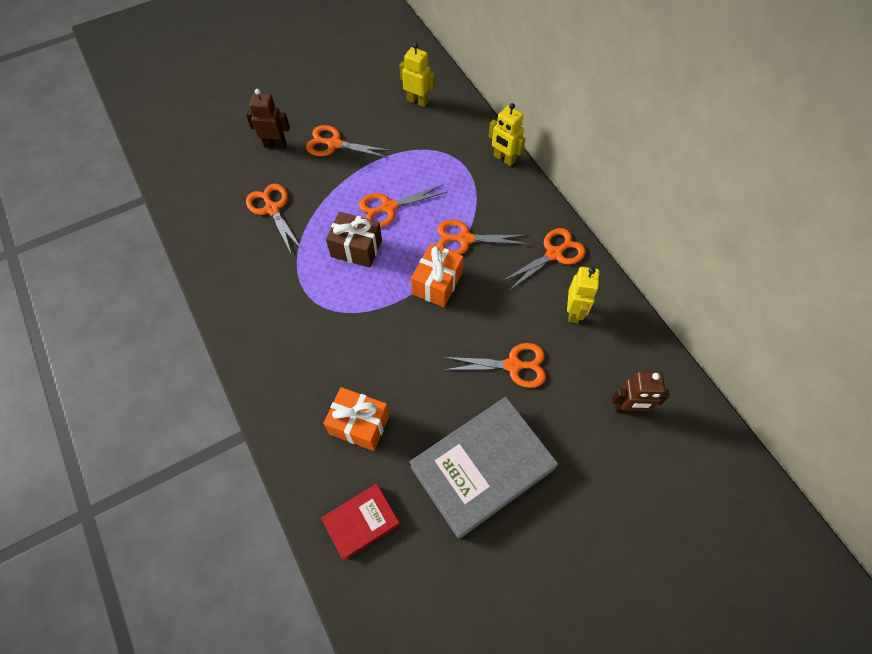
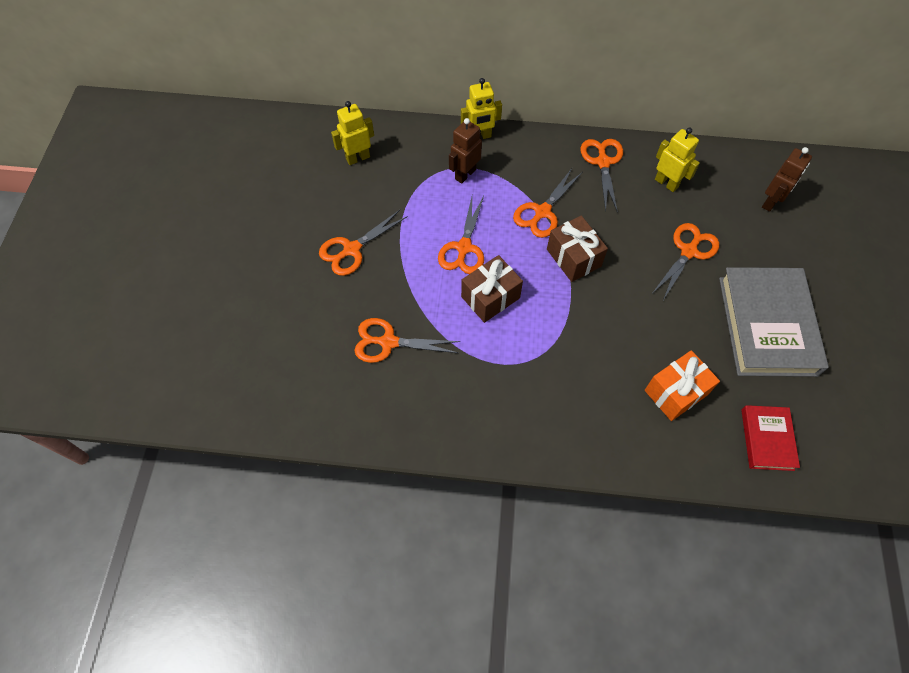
camera: 55 degrees left, 0 degrees up
(275, 145) = (308, 299): brown robot -> brown robot (465, 174)
(437, 284) = (573, 258): orange gift -> brown gift

